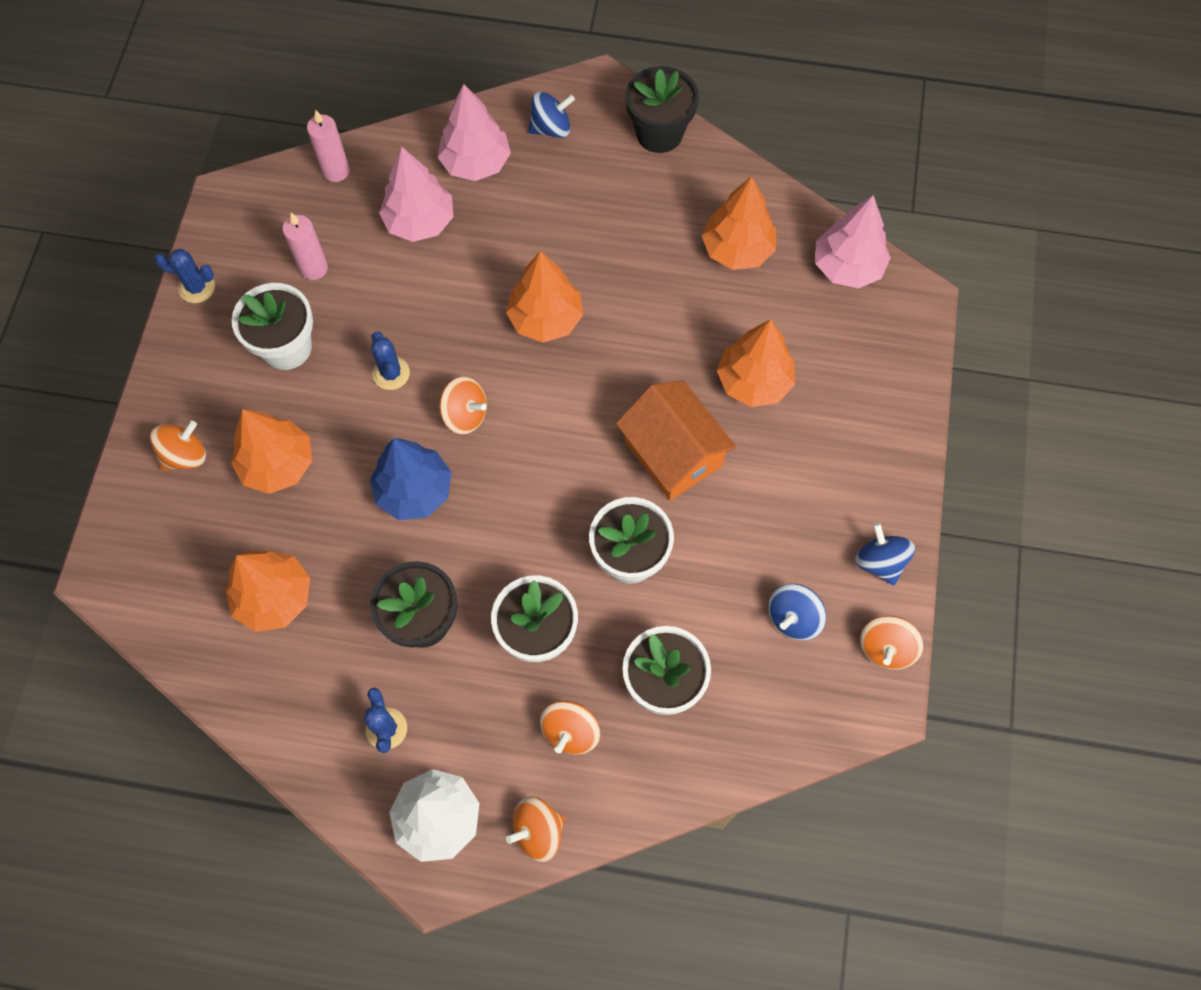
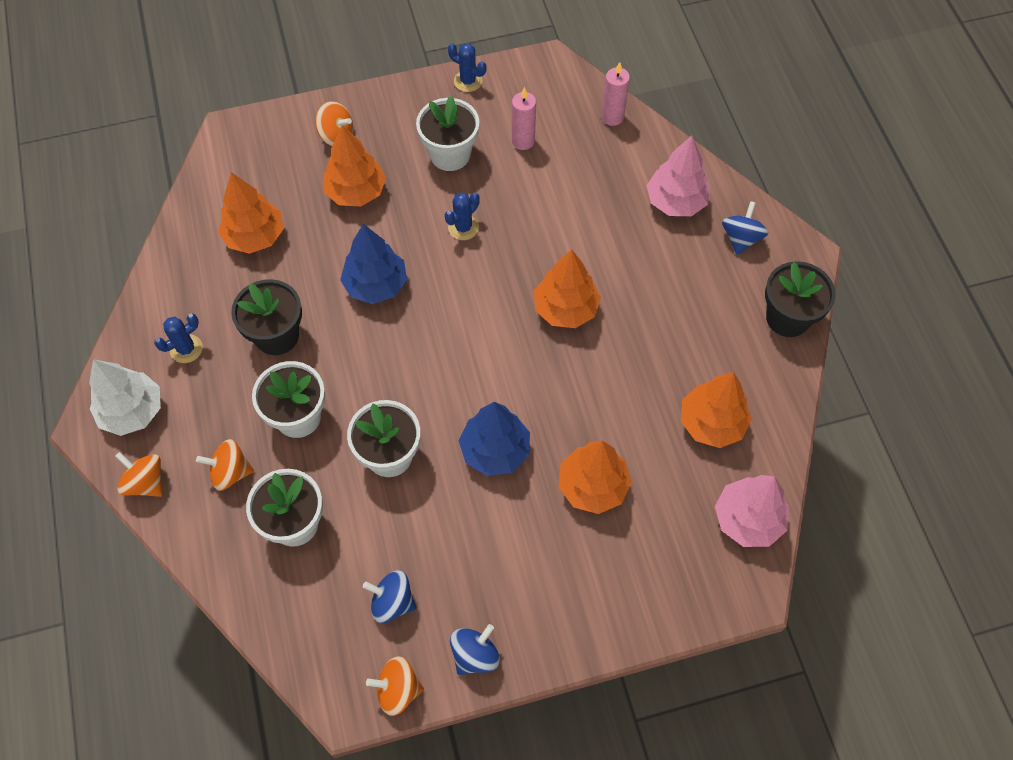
camera: 65 degrees right, 5 degrees down
(197, 287) = (468, 81): blue cactus -> blue cactus turned 45 degrees counterclockwise
(420, 222) = (601, 188): pink tree -> none
(465, 415) = (454, 290): orange spinning top -> none
(551, 128) = (741, 238): blue spinning top -> blue spinning top turned 120 degrees counterclockwise
(673, 453) = (495, 450): orange house -> blue tree

